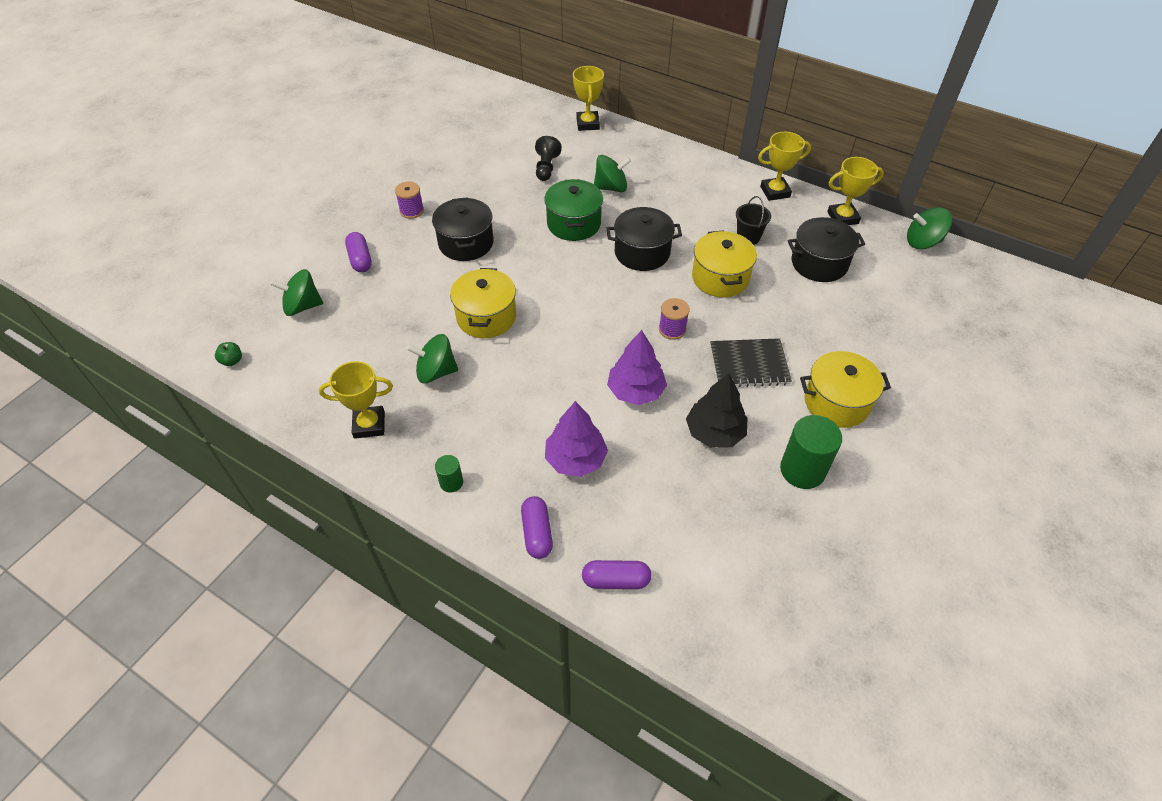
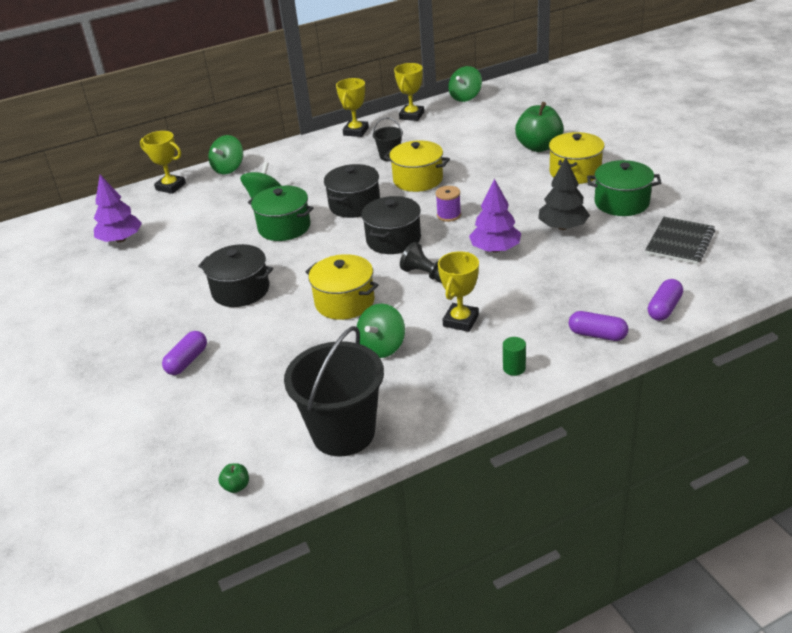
camera: 55 degrees left, 15 degrees down
(302, 306) = (210, 416): green spinning top -> green spinning top (228, 168)
(314, 397) = (343, 433): none -> black bucket
(360, 259) = (187, 361): purple capsule -> purple capsule turned 75 degrees counterclockwise
(369, 425) = (410, 403): yellow trophy -> yellow trophy (460, 321)
(412, 211) = (158, 312): purple spool -> none
(546, 168) = (198, 222): black pawn -> black pawn (426, 275)
(575, 459) = (539, 296): purple tree -> purple tree (121, 239)
(749, 364) = (512, 194): black notebook -> black notebook (679, 242)
(802, 470) = (621, 203): green cylinder -> green pot
(819, 263) = (445, 138): black pot -> black pot (393, 239)
(866, 349) = (539, 147): none -> green apple

